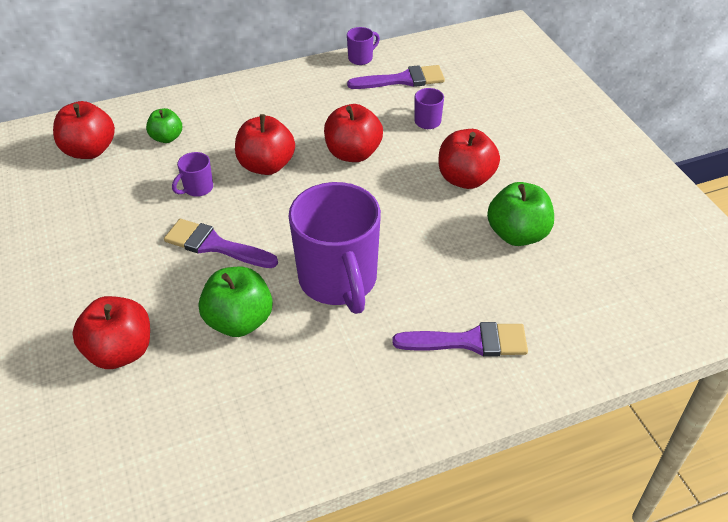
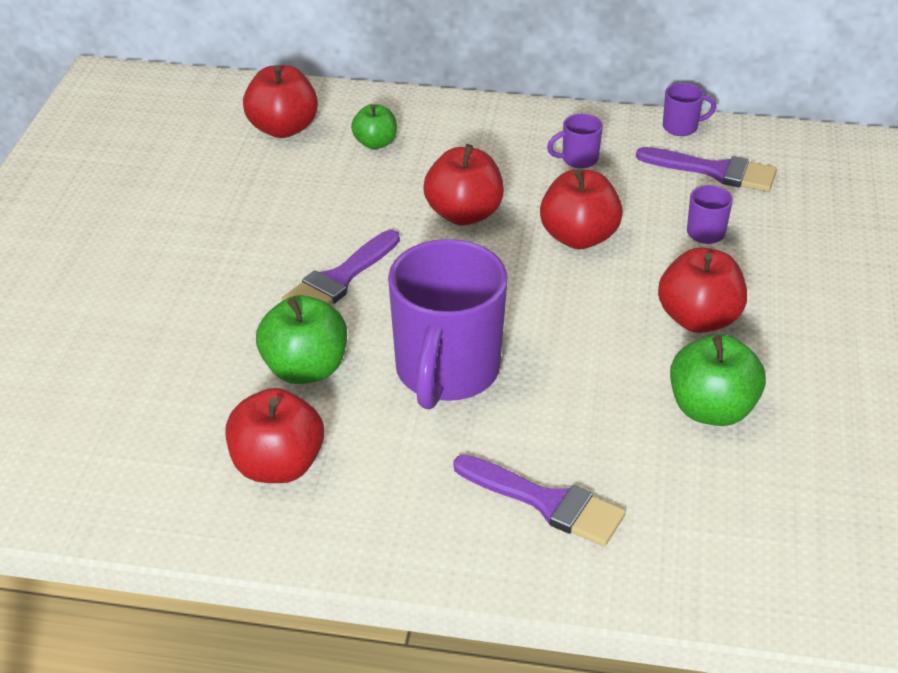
camera: 30 degrees right, 5 degrees down
(120, 351) = (164, 348): red apple -> red apple (277, 465)
(197, 188) = (367, 211): purple mug -> purple mug (578, 159)
(214, 245) = (339, 279): purple brush -> purple brush turned 105 degrees counterclockwise

